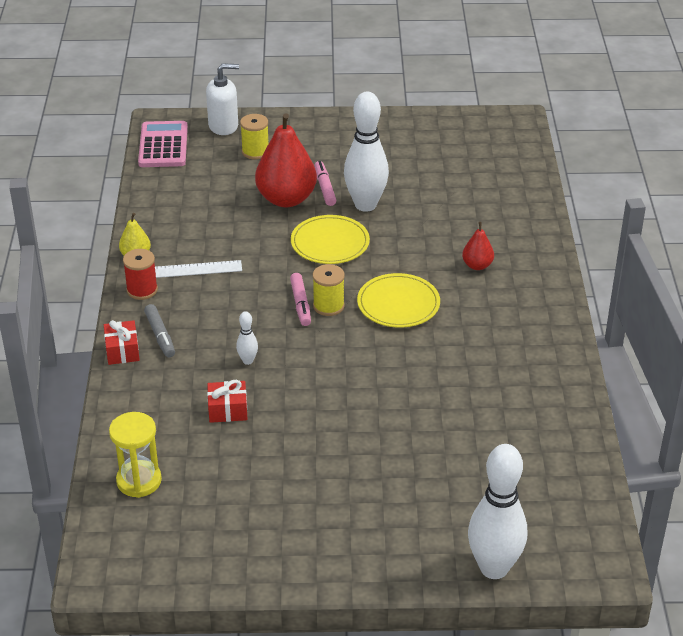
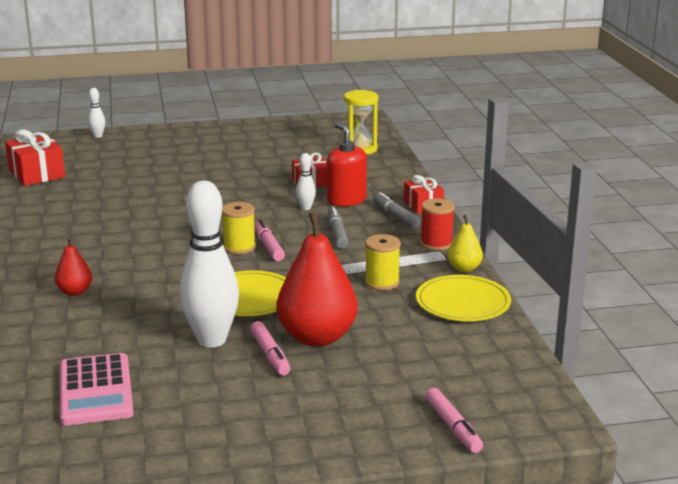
camera: 170 degrees right, 15 degrees down
(163, 145) = (523, 388): pink calculator -> pink calculator (95, 390)
(200, 369) = (346, 200): none -> red soap dispenser
(223, 126) = (453, 427): white soap dispenser -> pink marker
(229, 315) = (337, 234): none -> grey marker
(255, 152) = (385, 393): yellow spool -> yellow spool (382, 282)
(398, 304) = (166, 254): yellow plate -> yellow plate (463, 302)
(494, 568) = (98, 136): white bowling pin -> white bowling pin, size x0.43
(557, 471) = (37, 174): none -> red gift

